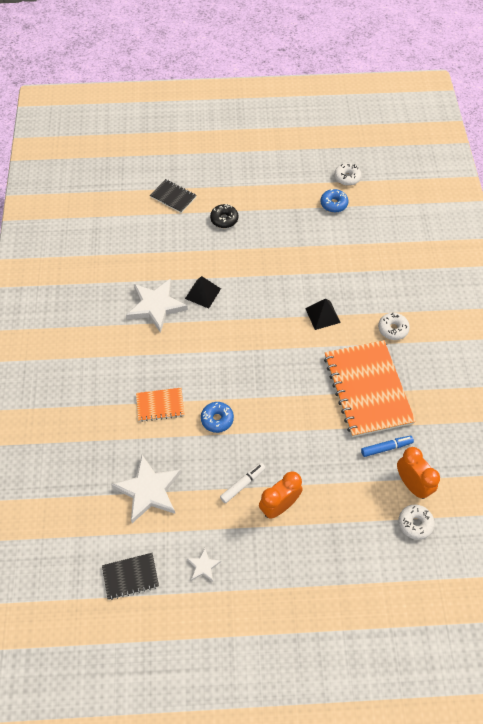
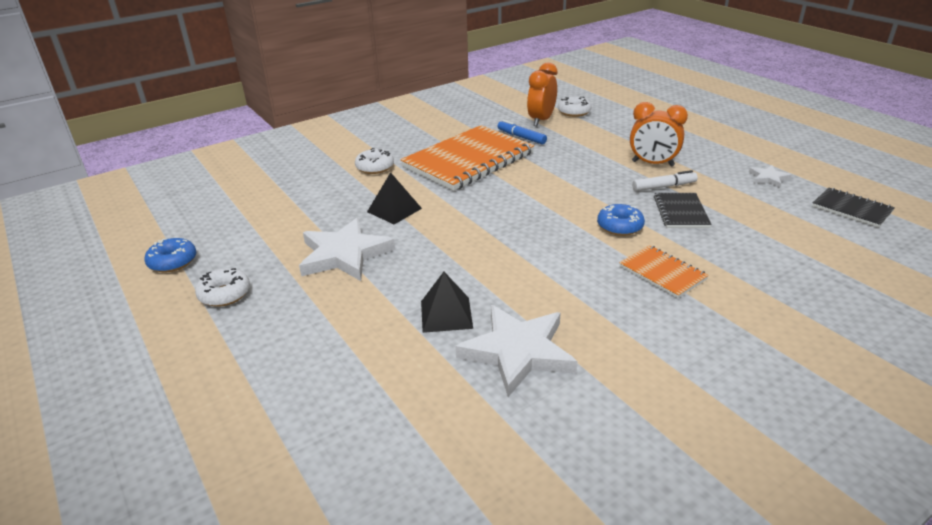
camera: 120 degrees left, 25 degrees down
(148, 490) = (764, 235): white star -> white star (344, 254)
(173, 197) = (229, 461): black notebook -> black notebook (681, 212)
(224, 219) = (263, 358): black donut -> none
(242, 484) = (664, 187): white marker -> white marker turned 150 degrees clockwise
(347, 178) = (103, 268): white donut -> white donut (225, 294)

